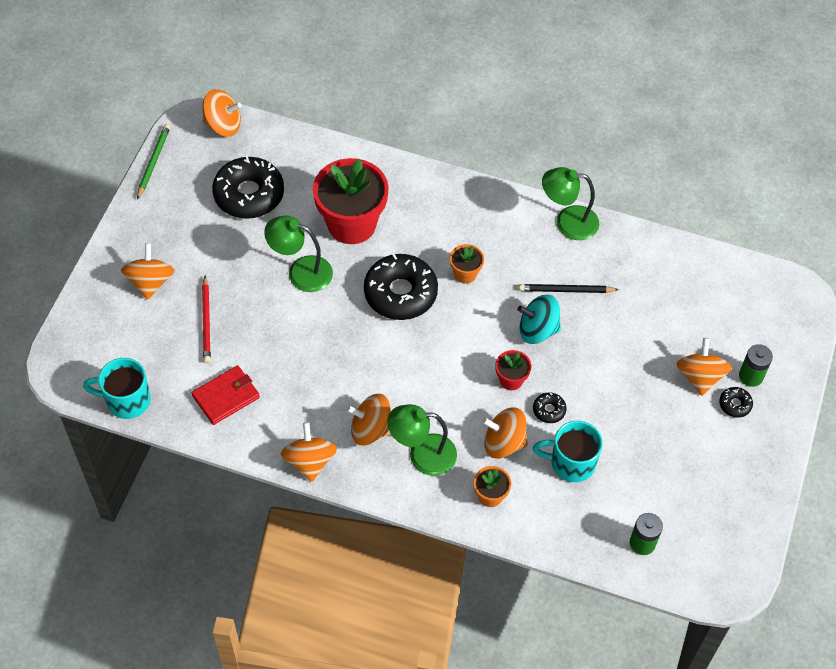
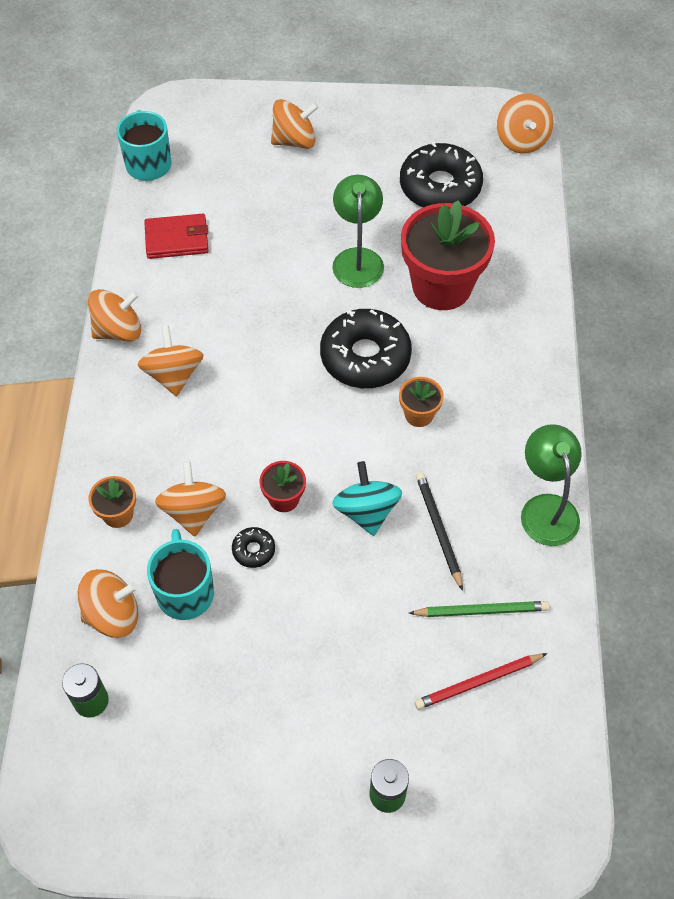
camera: 75 degrees right, 0 degrees up
(153, 162) = (445, 100): green pencil -> green pencil (481, 610)
(206, 321) = (263, 198): red pencil -> red pencil (478, 682)
(226, 396) = (177, 239): red wallet -> red wallet turned 45 degrees counterclockwise
(422, 454) = (154, 432): green lamp -> none
(700, 377) = (363, 724): orange spinning top -> orange spinning top (112, 615)
(735, 404) = (333, 780): black donut -> none

